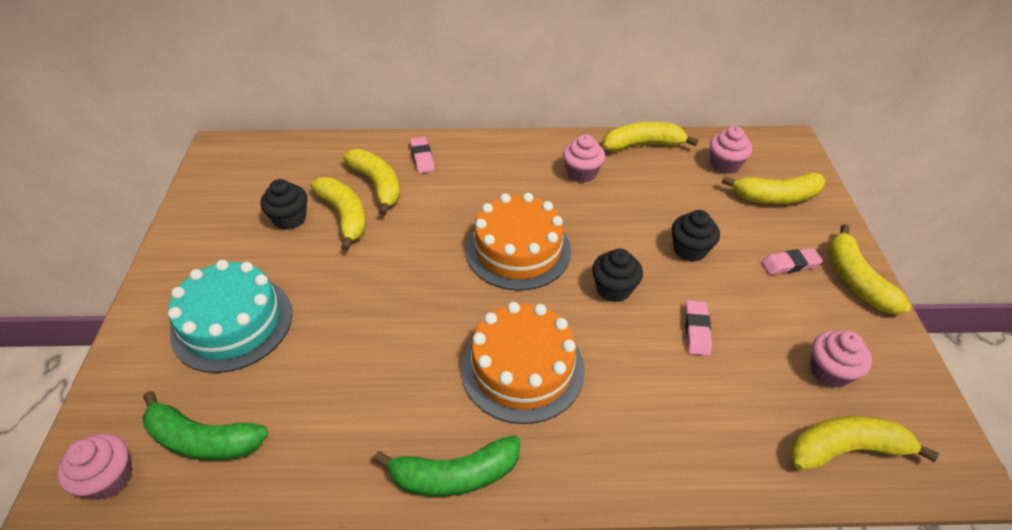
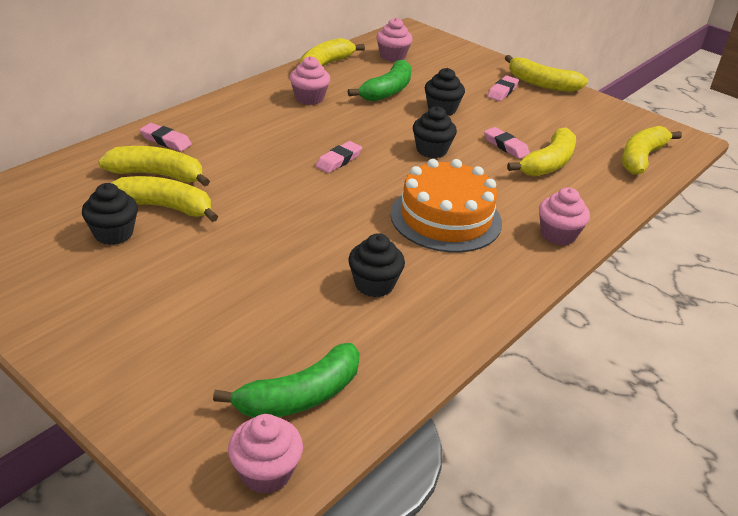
camera: 50 degrees left, 10 degrees down
(232, 323) = (189, 322): turquoise cake -> none
(376, 388) = (374, 284): none -> black cupcake
(454, 475) = (495, 291): green banana -> green banana (387, 91)
(518, 250) = (338, 160): orange cake -> pink eraser
(776, 197) = (446, 61): yellow banana -> yellow banana (548, 163)
(829, 371) = (589, 130): pink cupcake -> pink cupcake (558, 235)

